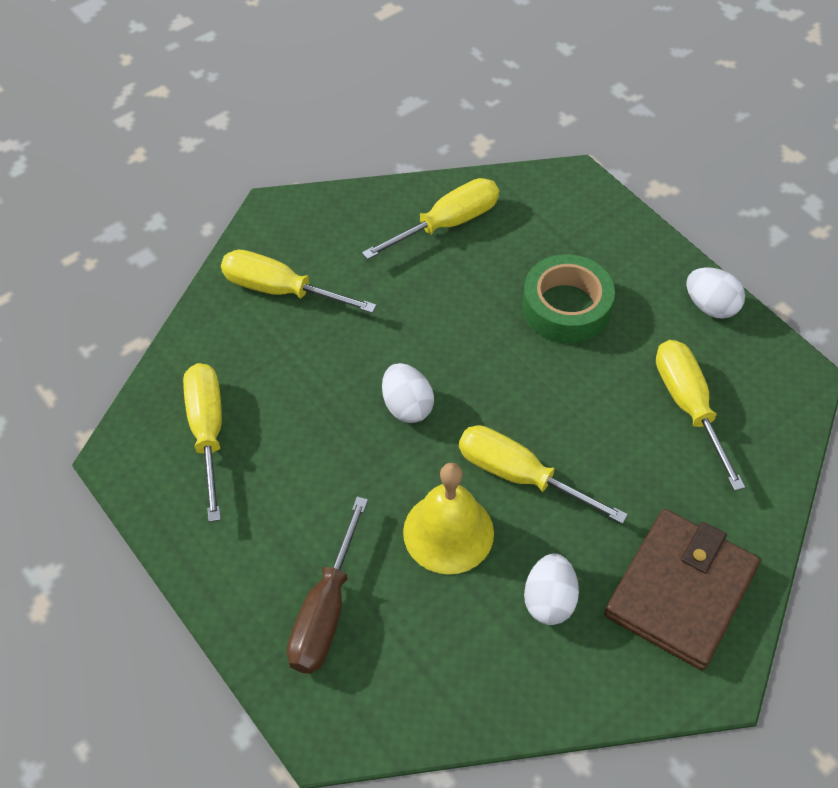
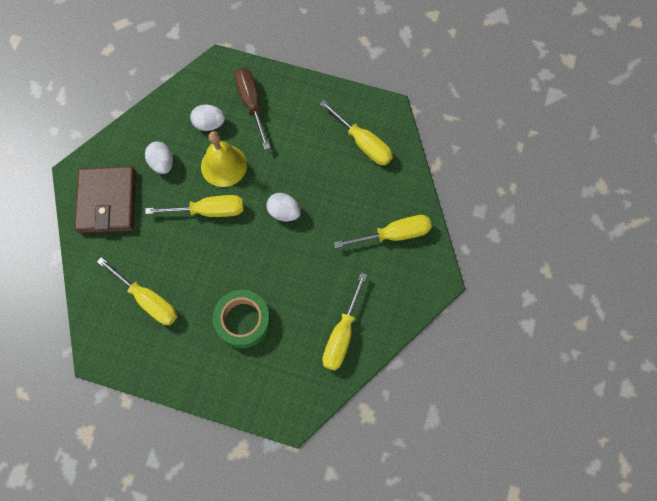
camera: 145 degrees right, 15 degrees up
(710, 306) = (166, 373): white egg -> white egg (209, 124)

